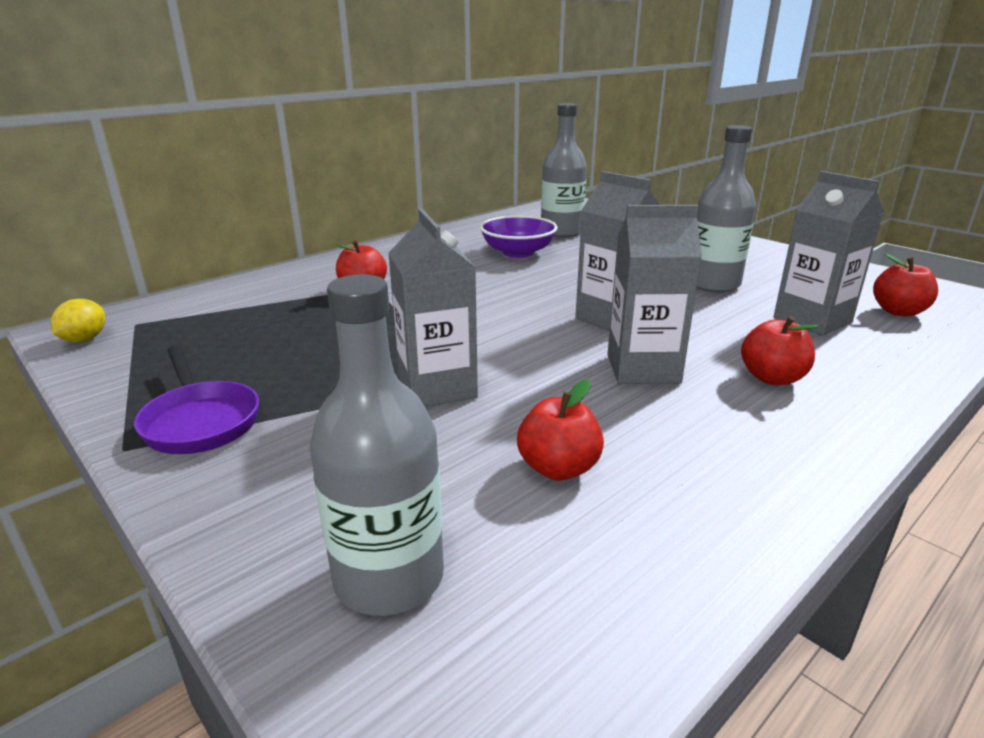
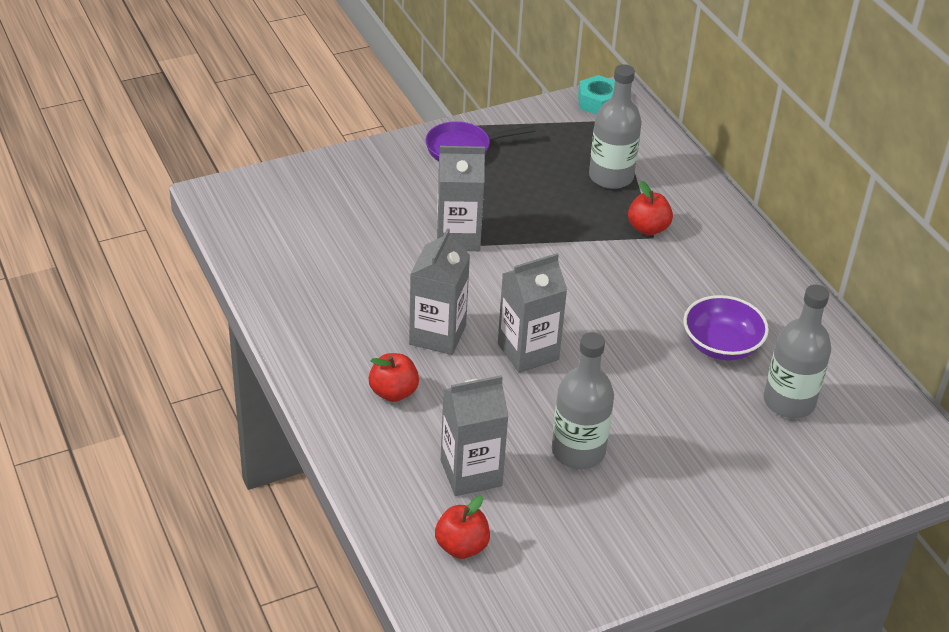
camera: 105 degrees right, 15 degrees up
(84, 339) = (598, 102): yellow lemon -> turquoise nut
(389, 577) = (308, 196): grey bottle -> grey bottle (611, 177)
(558, 468) = (351, 262): red apple -> none

